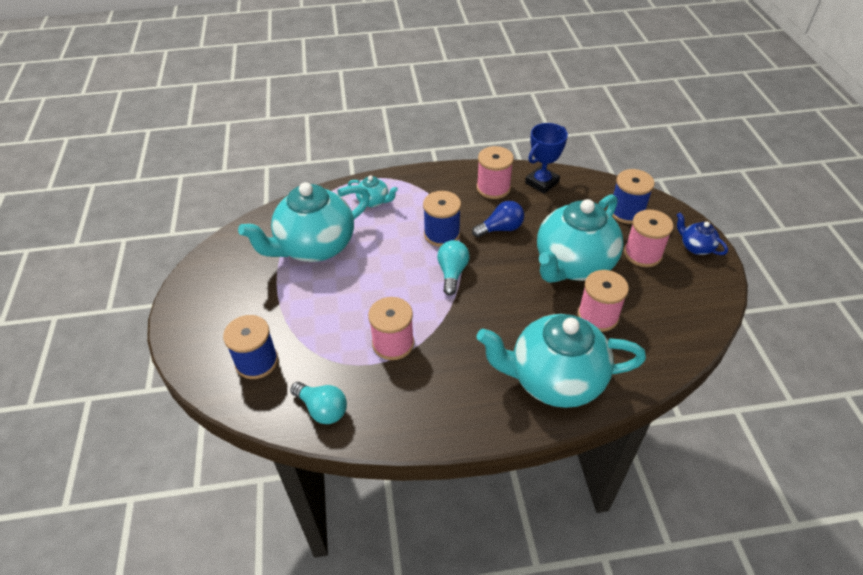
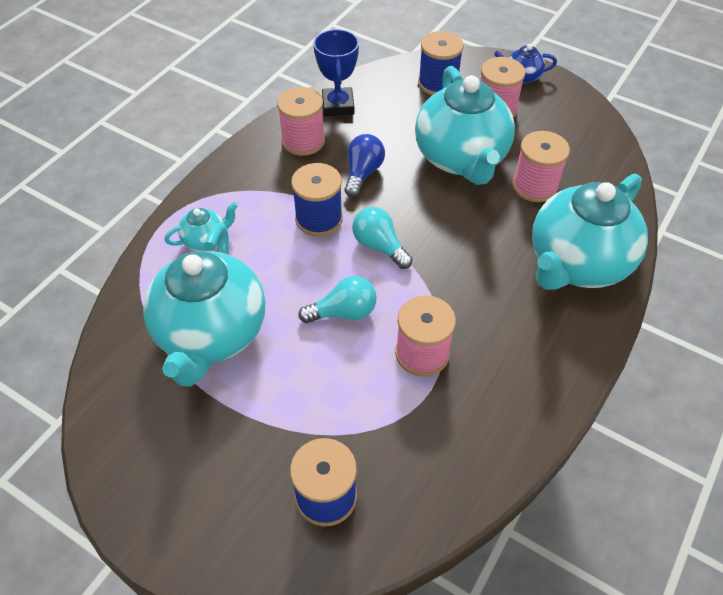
camera: 50 degrees left, 5 degrees up
(322, 409) = (451, 471): turquoise light bulb -> turquoise light bulb (343, 312)

